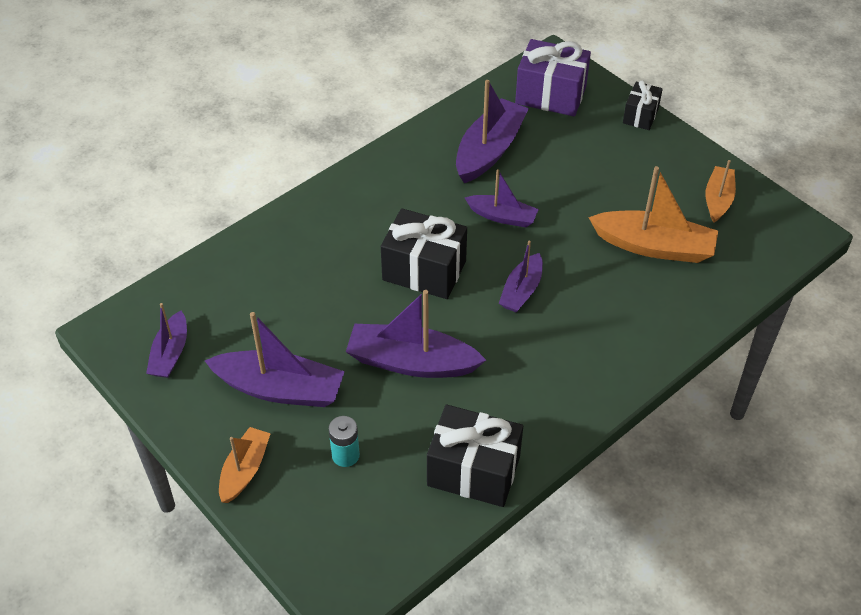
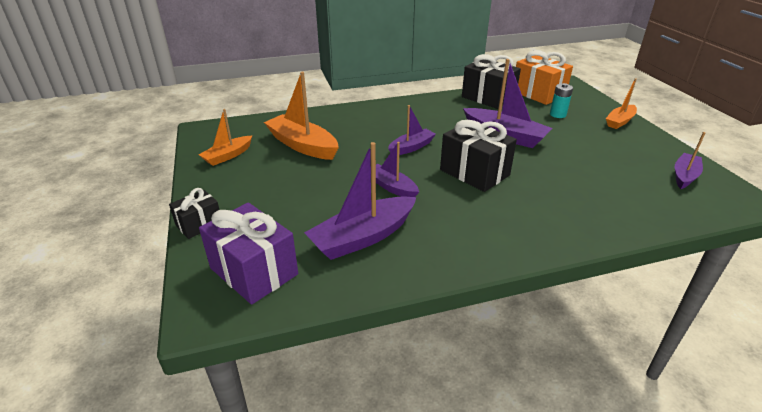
camera: 155 degrees left, 15 degrees down
(280, 389) = (597, 144): purple boat -> none
(391, 523) = (538, 94): none -> orange gift

